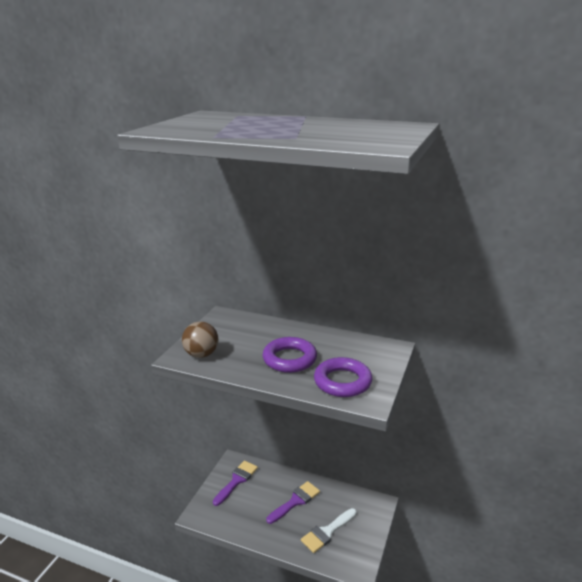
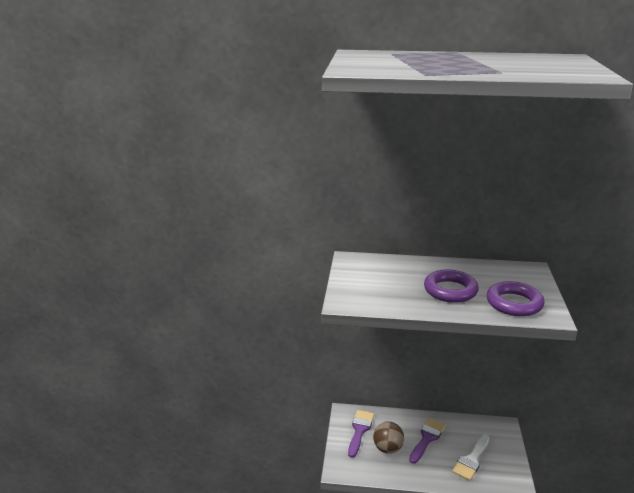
camera: 15 degrees left, 0 degrees up
(201, 354) = (363, 297): brown ball -> brown ball (387, 448)

